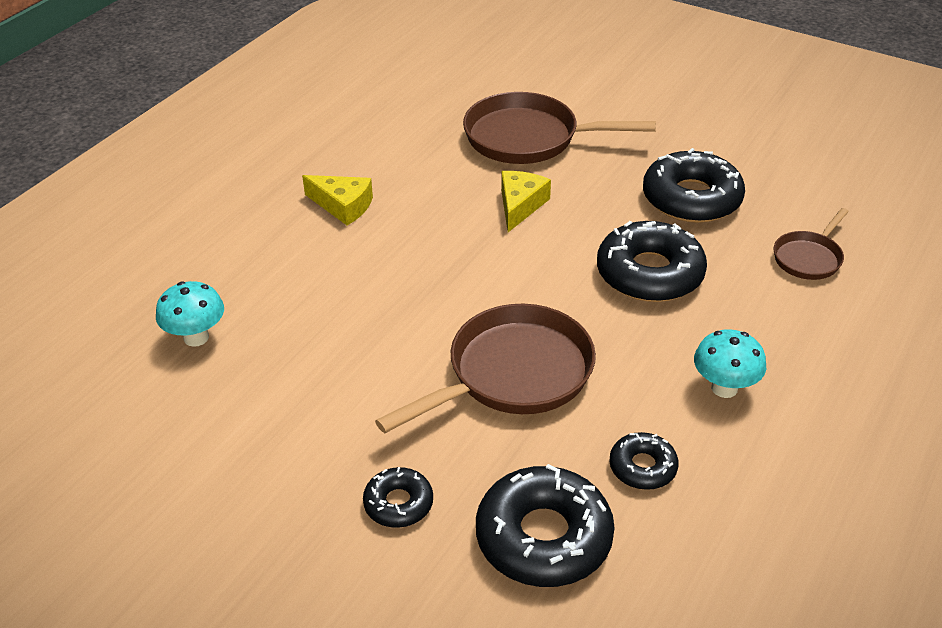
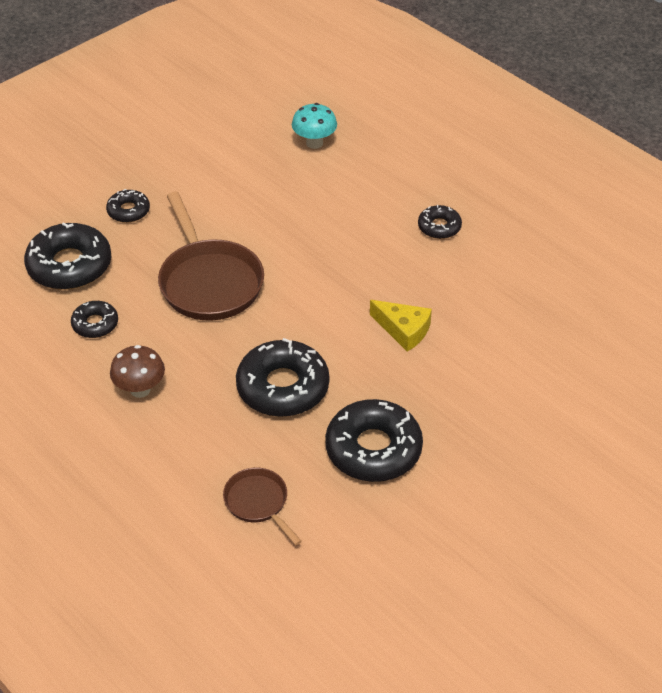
camera: 105 degrees right, 5 degrees up
(343, 206) = (439, 227): yellow cheese -> black donut
(529, 138) = (507, 360): brown pan -> none
(724, 388) = (140, 389): turquoise mushroom -> brown mushroom

